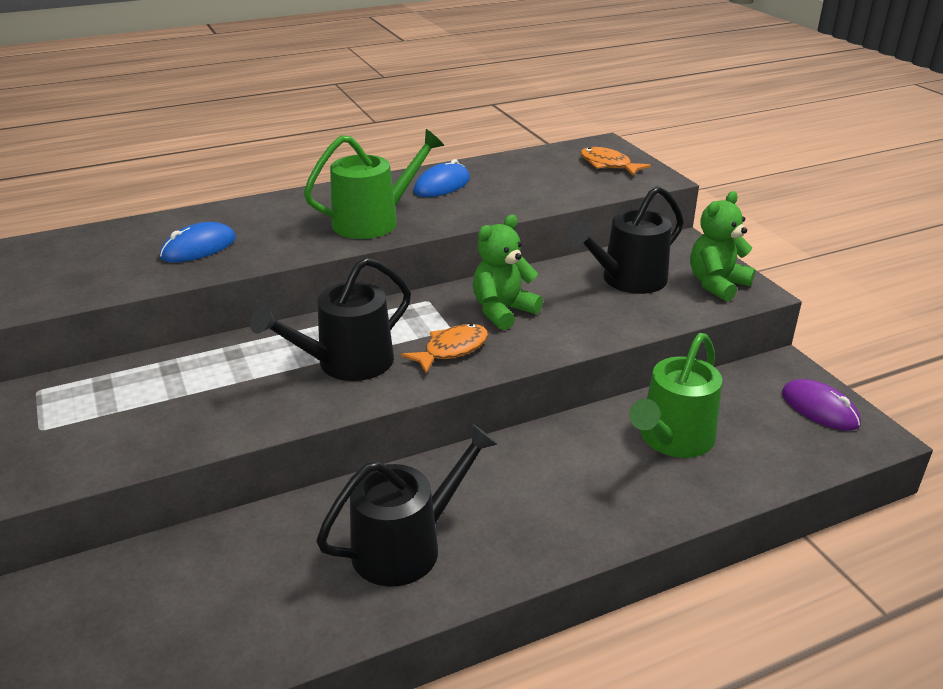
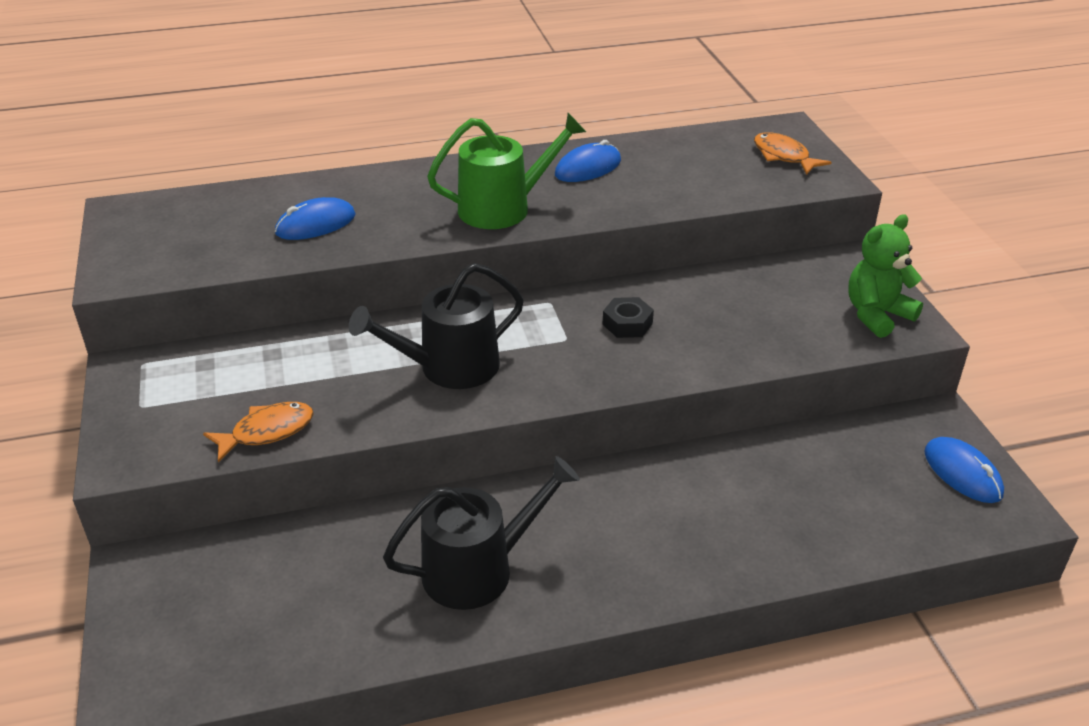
camera: 10 degrees right, 5 degrees up
(452, 350) = (562, 364): orange fish -> orange fish (267, 432)
(503, 311) = (627, 324): green teddy bear -> black nut
(628, 280) = (776, 299): black watering can -> none
(672, 439) = (786, 488): green watering can -> none
(819, 409) = (962, 473): purple mouse -> blue mouse

